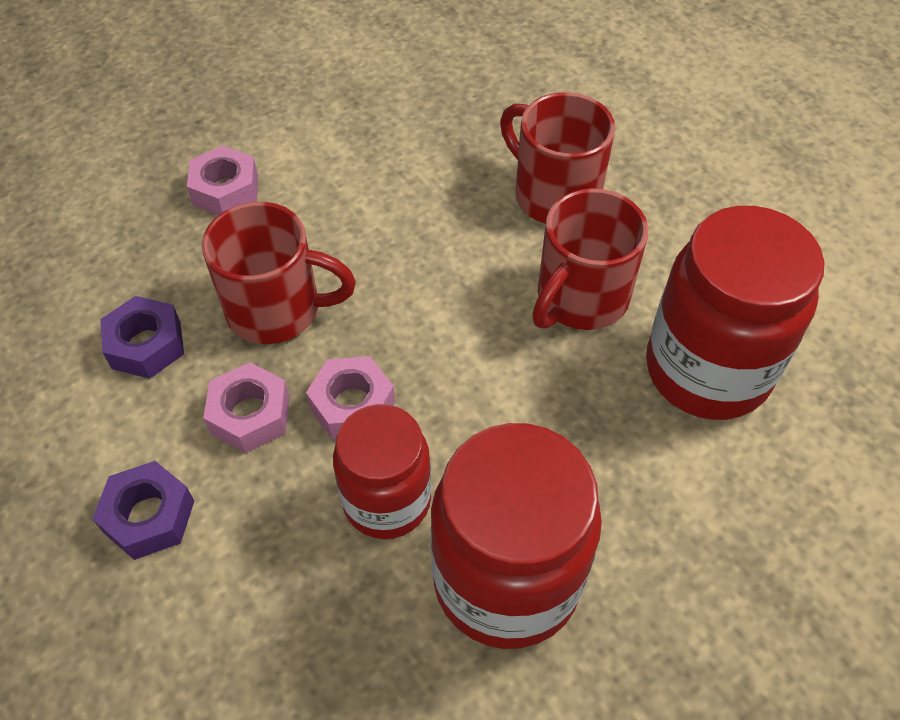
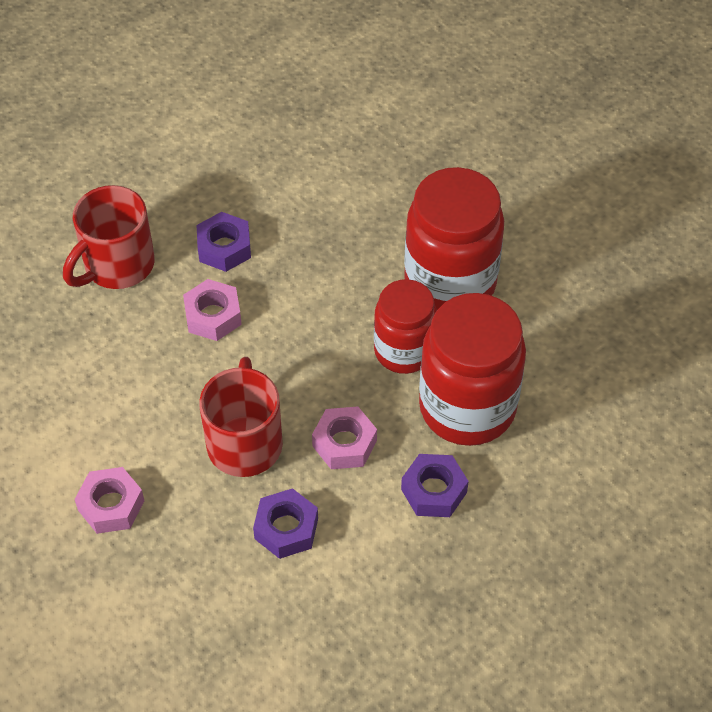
camera: 95 degrees left, 0 degrees up
(352, 405) = (330, 380): pink nut -> pink nut (213, 316)
(580, 299) = (224, 248): red mug -> purple nut
(707, 370) = (283, 178): red jar -> red jar (467, 407)

